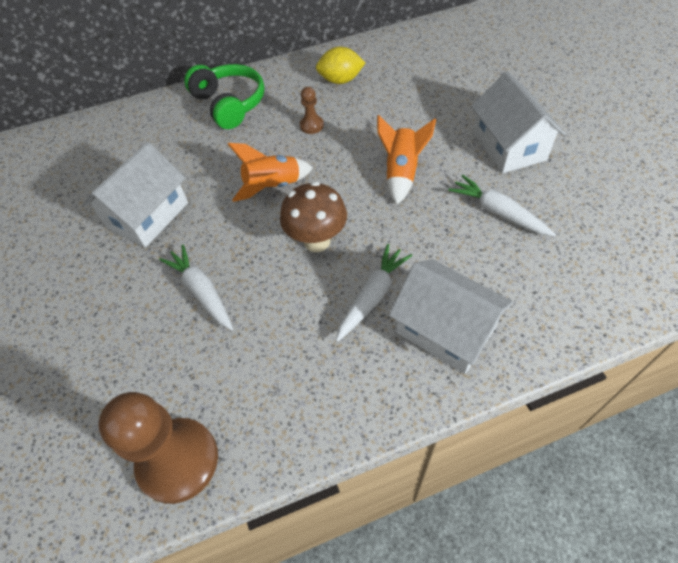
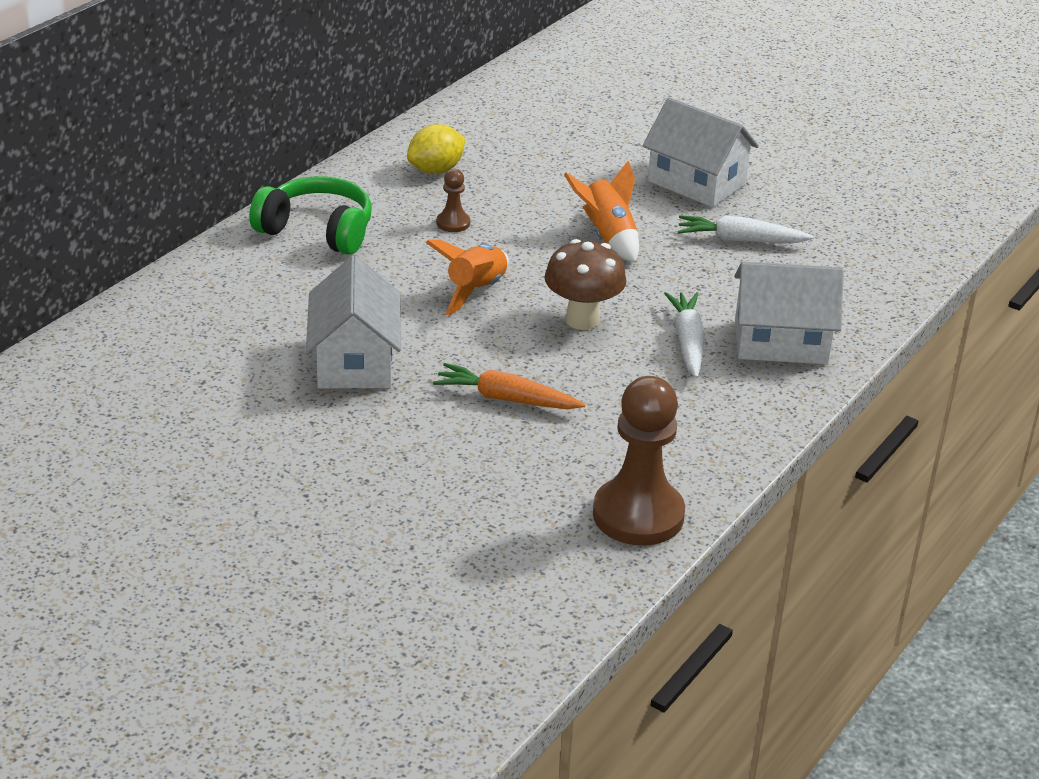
camera: 40 degrees left, 20 degrees down
(202, 291) = (506, 399): white carrot -> orange carrot

